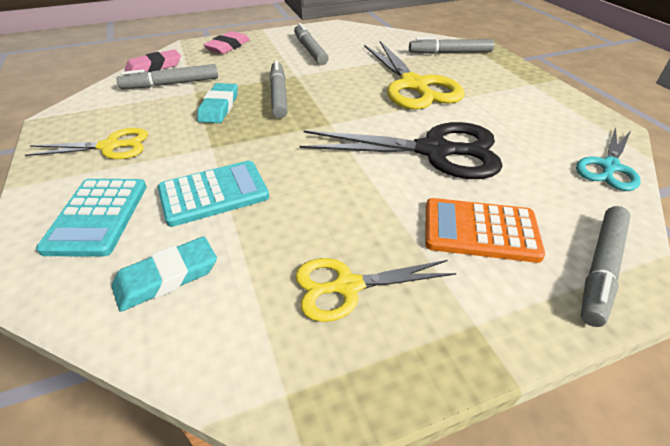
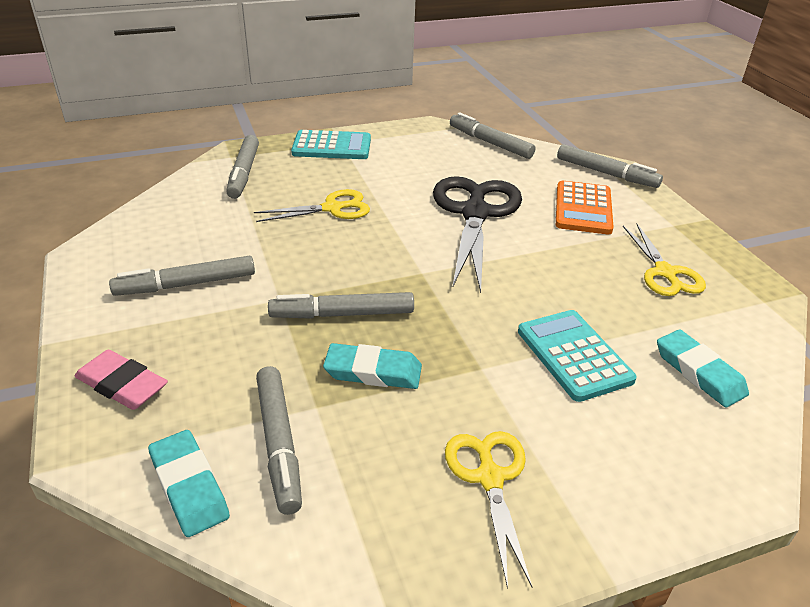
camera: 90 degrees left, 5 degrees down
(97, 217) = (639, 447): turquoise calculator -> turquoise calculator (332, 146)
(154, 67) = (189, 486): pink eraser -> turquoise eraser
(413, 85) = (332, 208): yellow scissors -> yellow scissors, size x0.58
(609, 167) = (490, 143): turquoise scissors -> grey marker

